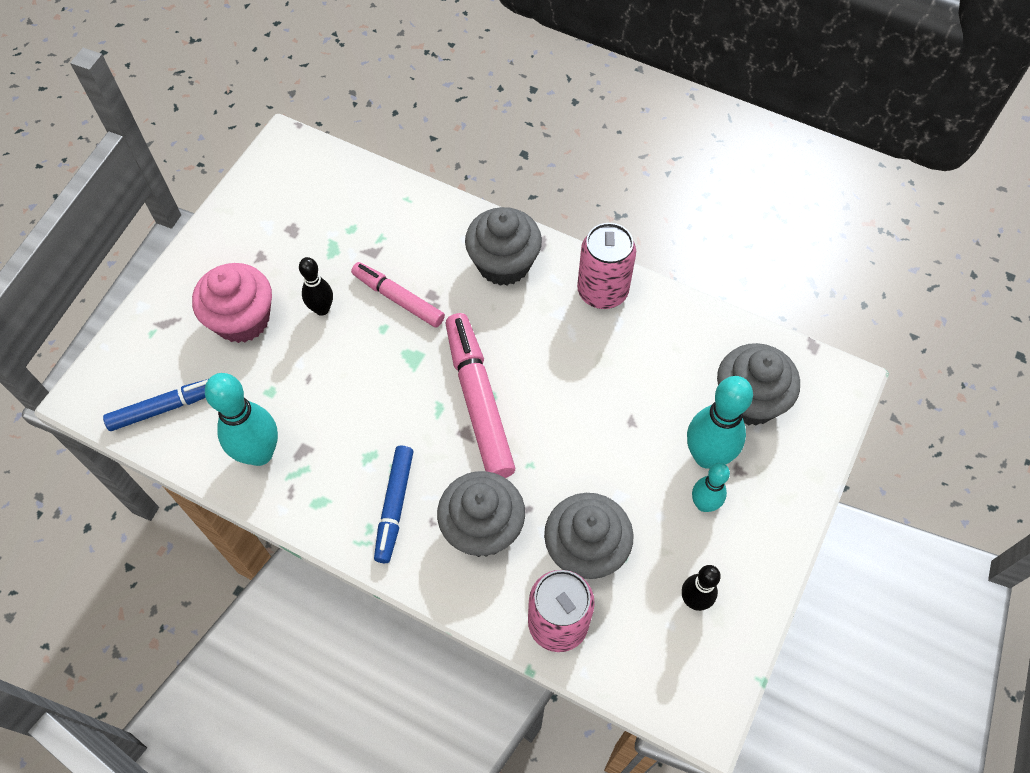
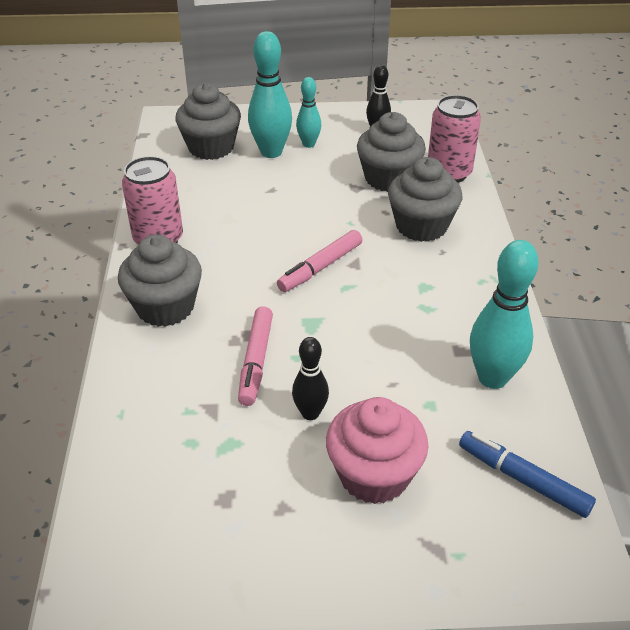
camera: 120 degrees left, 20 degrees down
(394, 506) = (451, 275): blue marker -> none
(478, 401) = (320, 267): pink marker -> pink marker, size x0.63

